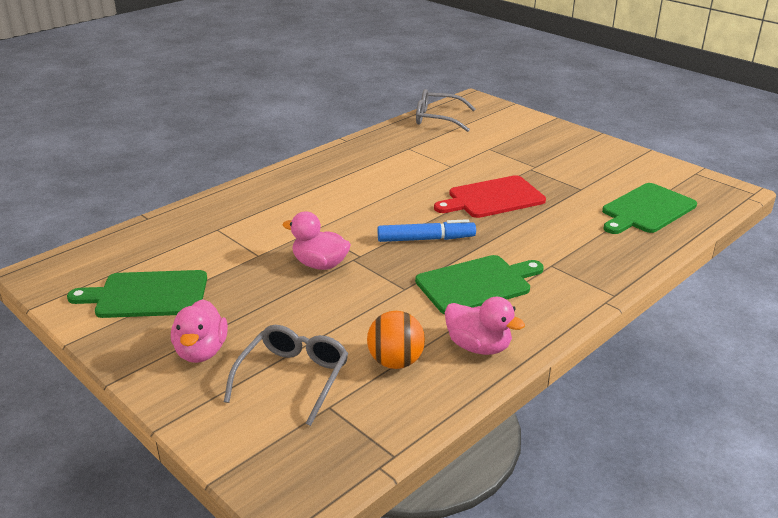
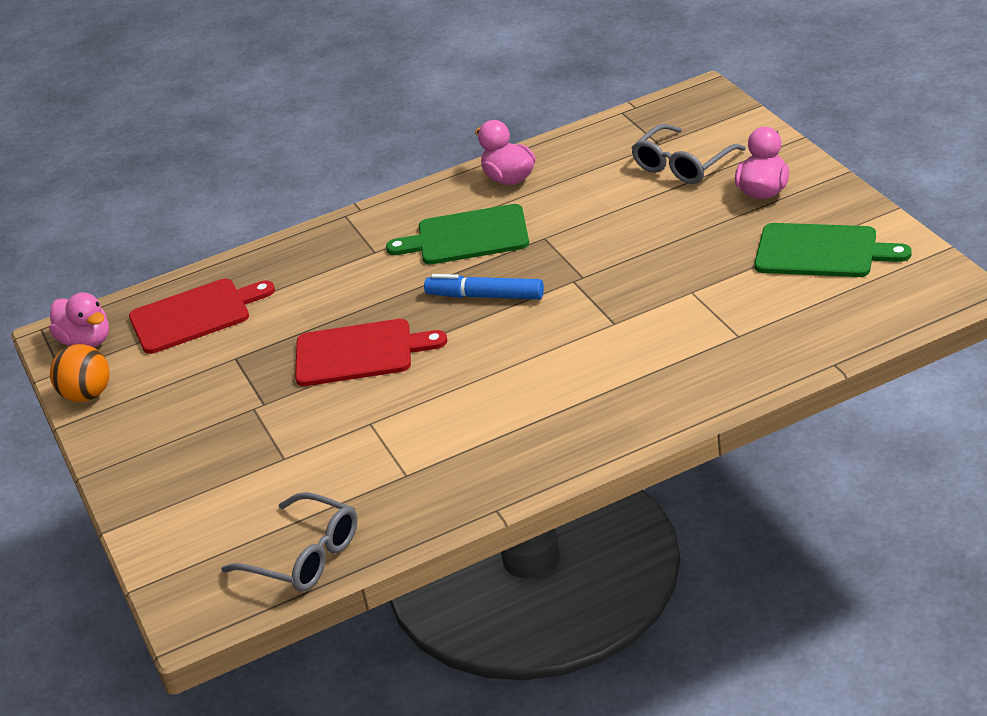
camera: 155 degrees left, 5 degrees up
(320, 264) = (622, 273): pink duck -> pink duck (87, 341)
(395, 362) = (588, 171): orange ball -> orange ball (87, 395)
(646, 210) = (195, 315): green cutting board -> red cutting board

